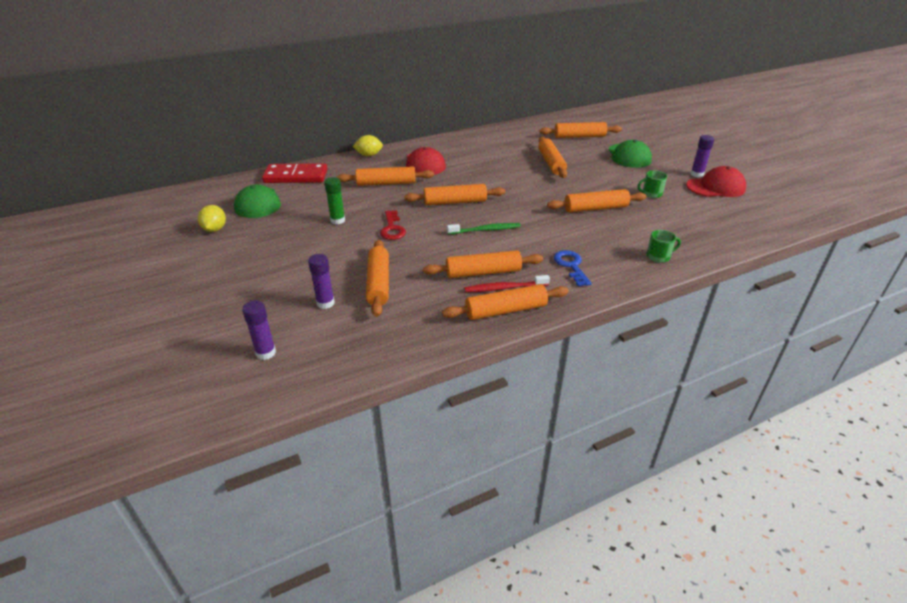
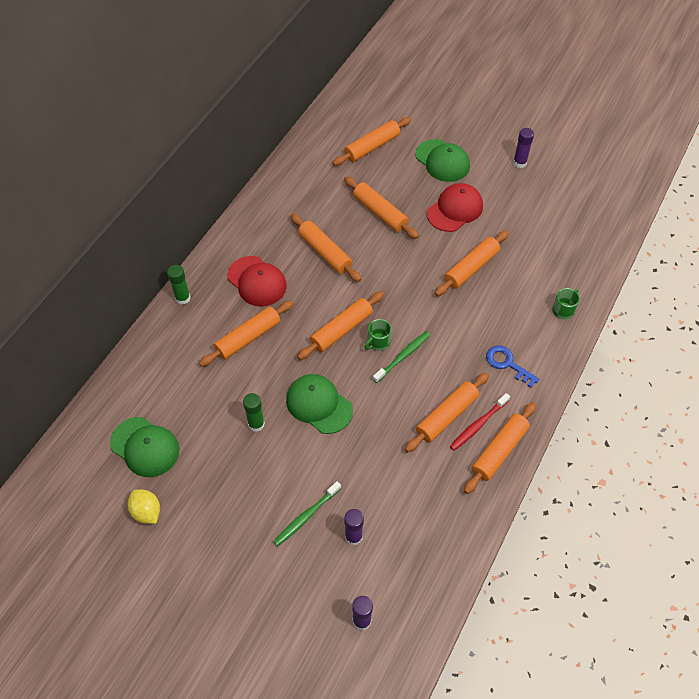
camera: 35 degrees left, 20 degrees up
(296, 176) = (140, 380): red domino -> none
(307, 277) = (306, 516): none -> green toothbrush
(369, 155) = (183, 298): yellow lemon -> green glue stick
(378, 283) = (374, 485): orange rolling pin -> orange rolling pin (325, 252)
(392, 228) = (319, 405): red key -> green cap
(651, 194) = (501, 217): green mug -> green mug (378, 342)
(716, 187) = (547, 177): red cap -> red cap (455, 209)

